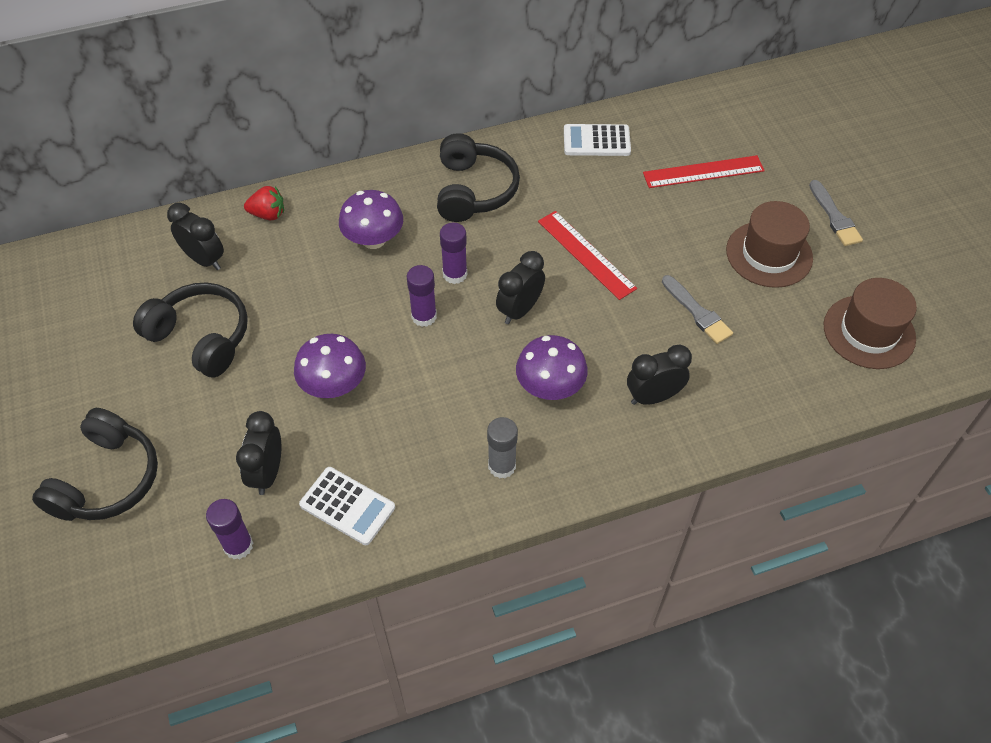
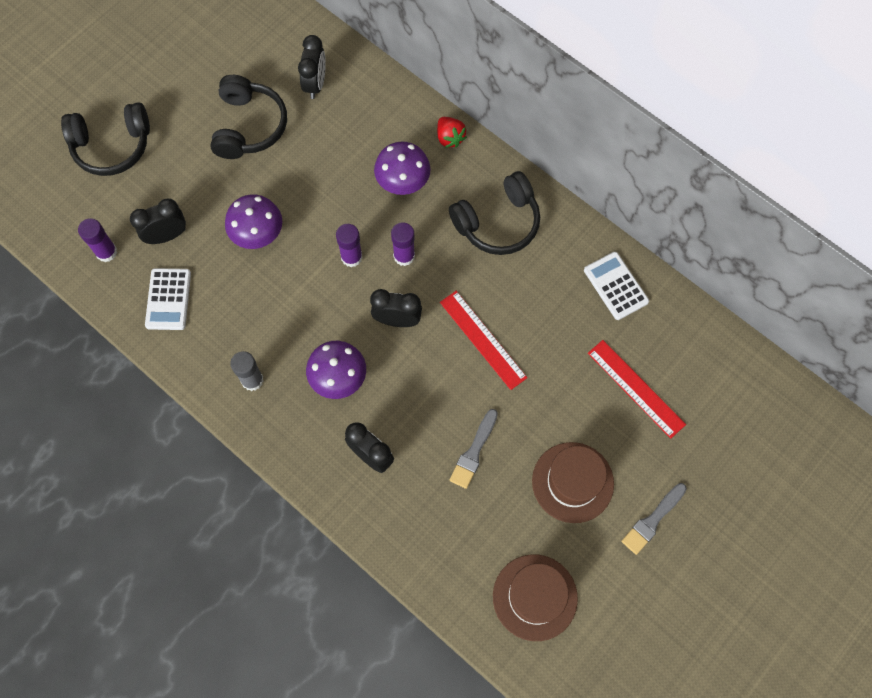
camera: 60 degrees right, 15 degrees up
(268, 214) = (382, 97): red strawberry -> red strawberry (450, 138)
(586, 254) = (482, 339): red ruler -> red ruler turned 60 degrees counterclockwise

